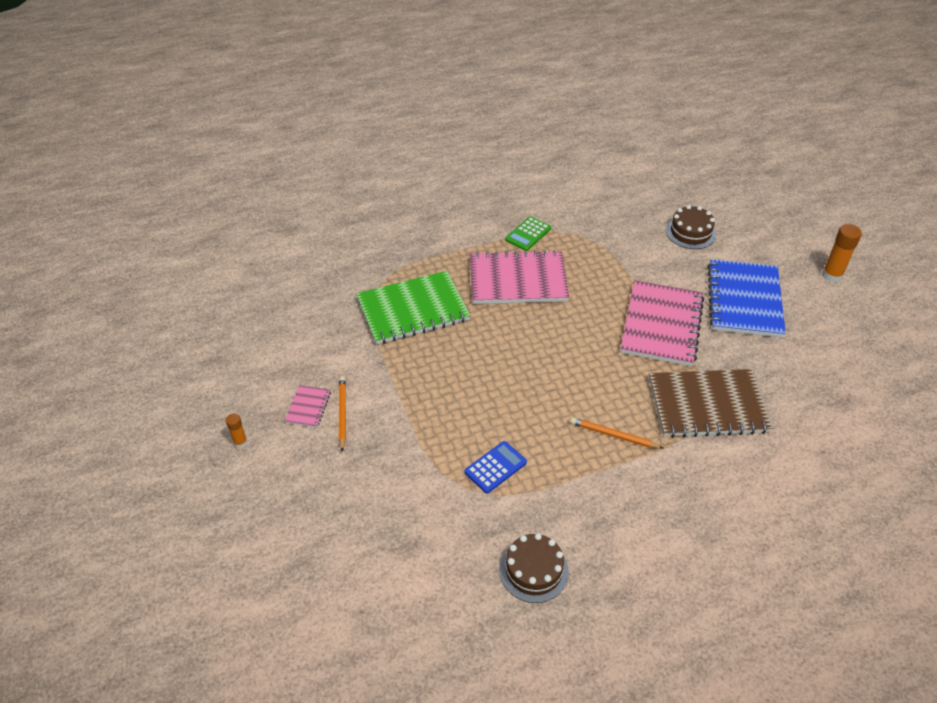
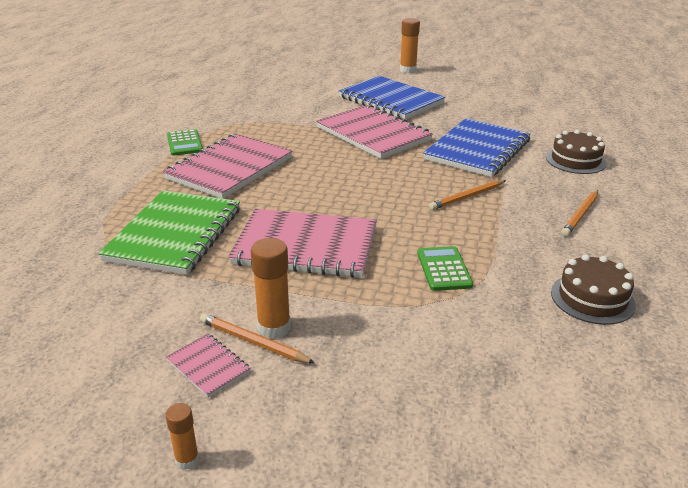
camera: 55 degrees left, 15 degrees down
(362, 415) = (274, 328): none -> orange glue stick
(457, 380) = (305, 246): none -> pink notebook
(495, 467) = (444, 269): blue calculator -> green calculator
(658, 522) = (580, 215): none -> orange pencil
(690, 232) = (296, 90): brown cake -> brown cake (575, 160)
(708, 405) = (477, 150): brown notebook -> blue notebook

